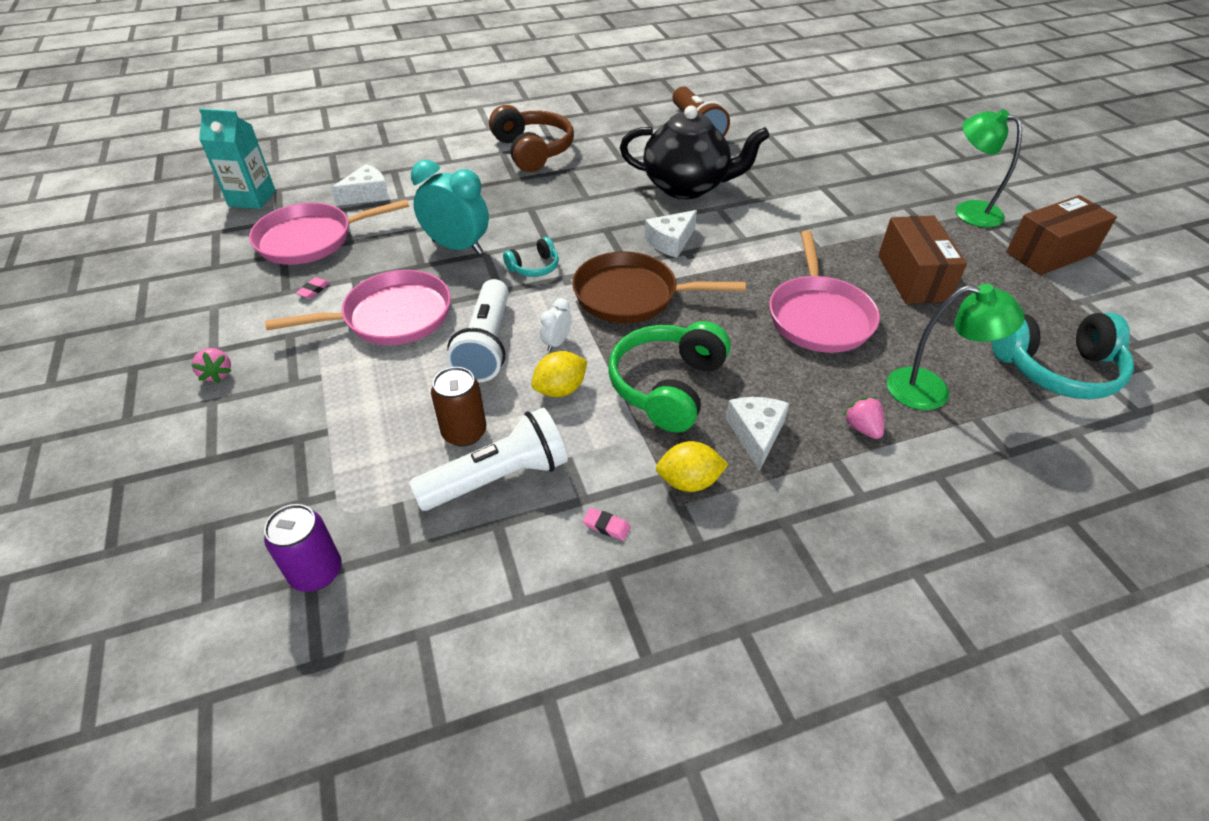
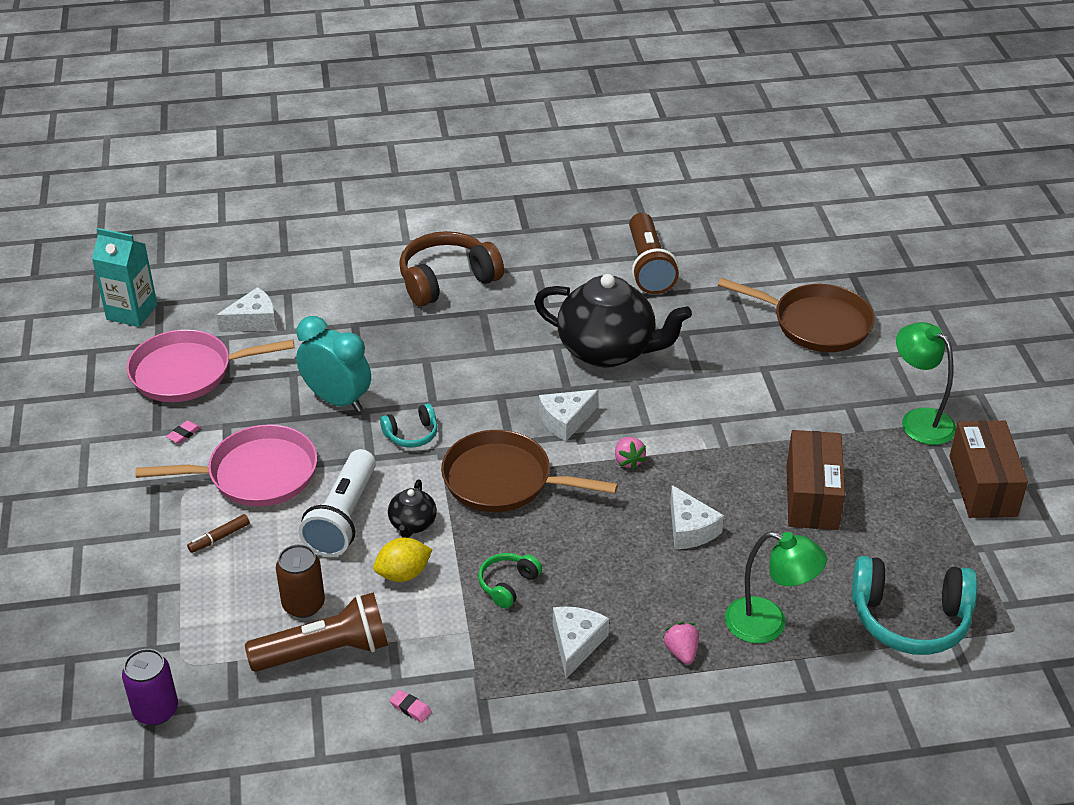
camera: 10 degrees right, 5 degrees down
(217, 374) = (85, 515): pink strawberry -> pink strawberry (628, 461)
(363, 378) = (219, 538): none -> brown marker
(498, 478) = (325, 651): white flashlight -> brown flashlight
(532, 151) = (447, 281): brown headphones -> brown headphones turned 105 degrees counterclockwise
(556, 343) = (412, 524): white clock -> black teapot
(668, 386) = (508, 585): green headphones -> green headphones, size x0.51
(689, 481) = (497, 679): yellow lemon -> none
(819, 316) = (690, 529): pink pan -> white cheese
(848, 152) = (816, 323): none -> brown pan
(1050, 253) = (982, 486): brown box -> brown box turned 75 degrees counterclockwise

